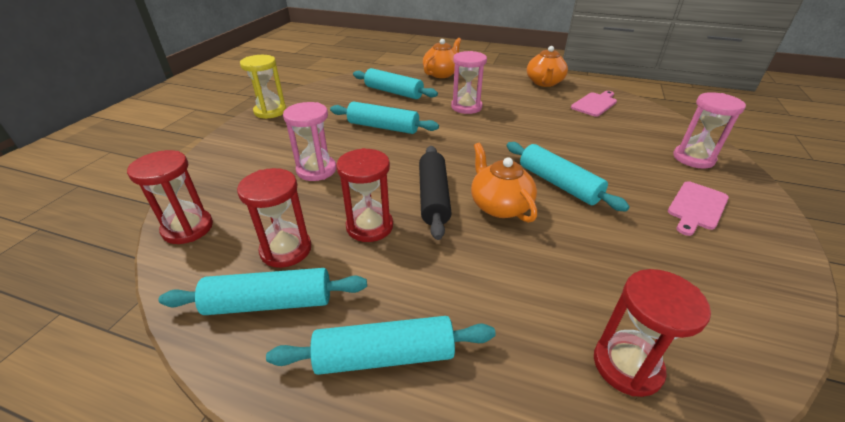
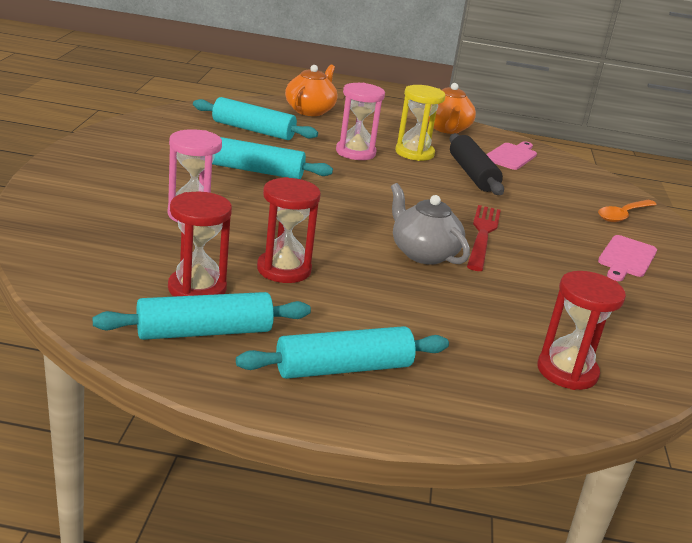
camera: 15 degrees left, 10 degrees down
(188, 228) = (63, 268): red hourglass -> none
(270, 111) = (91, 146): yellow hourglass -> yellow hourglass (414, 153)
(433, 197) = (347, 244): black rolling pin -> black rolling pin (472, 174)
(499, 205) = (423, 253): orange teapot -> grey teapot
(558, 184) = (483, 235): turquoise rolling pin -> red fork
(693, 158) = (623, 215): pink hourglass -> orange spoon

